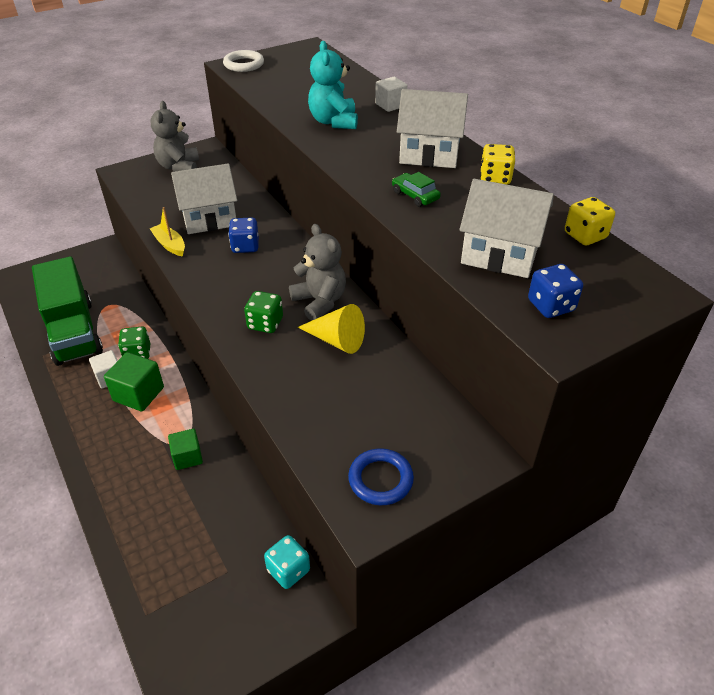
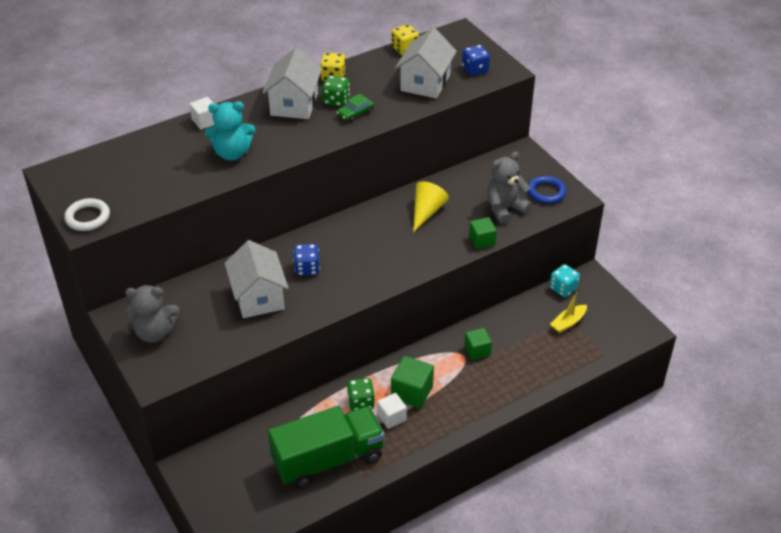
camera: 90 degrees left, 0 degrees up
(170, 245) = (300, 319): yellow boat -> yellow boat (568, 322)
(265, 323) = (409, 249): green dice -> green dice (336, 100)
(273, 393) = (482, 240): none -> green cube
(320, 301) = (383, 221): grey teddy bear -> grey teddy bear (505, 209)

